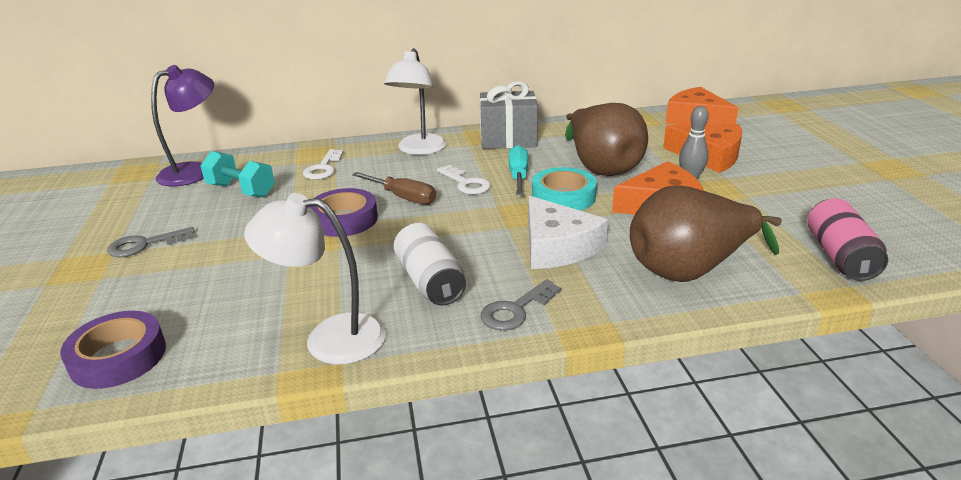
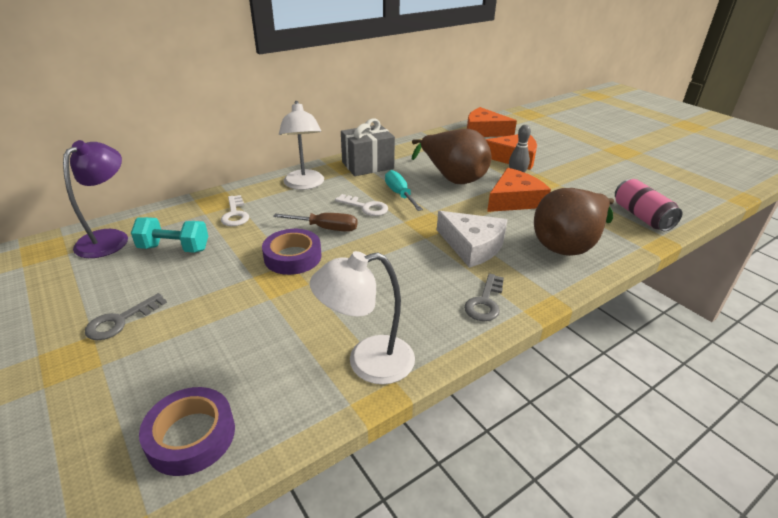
camera: 25 degrees left, 5 degrees up
(430, 281) = (405, 294): white can -> none
(563, 197) = (445, 206): turquoise tape -> none

